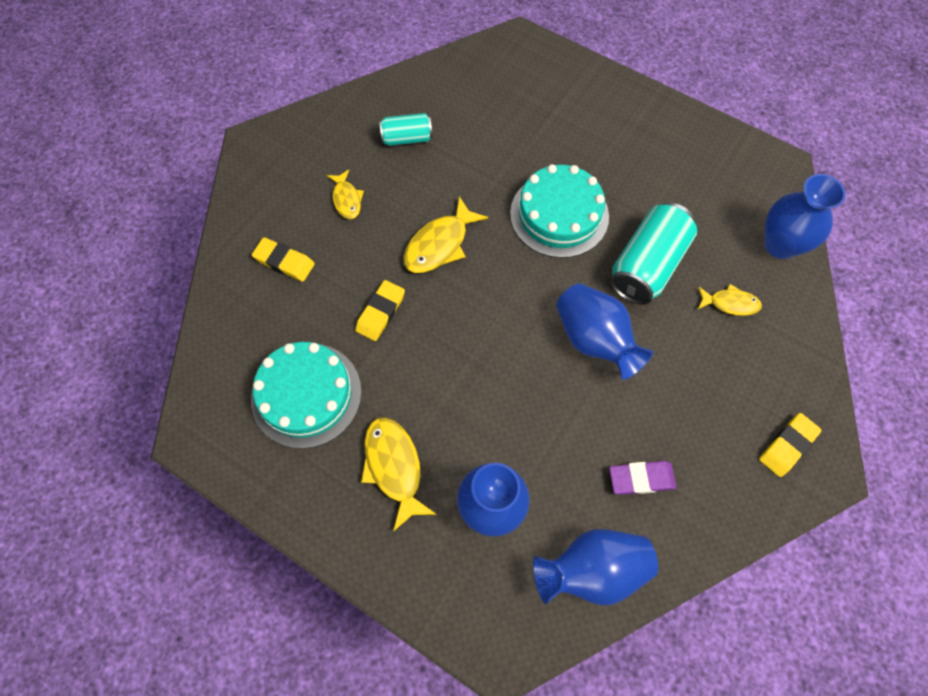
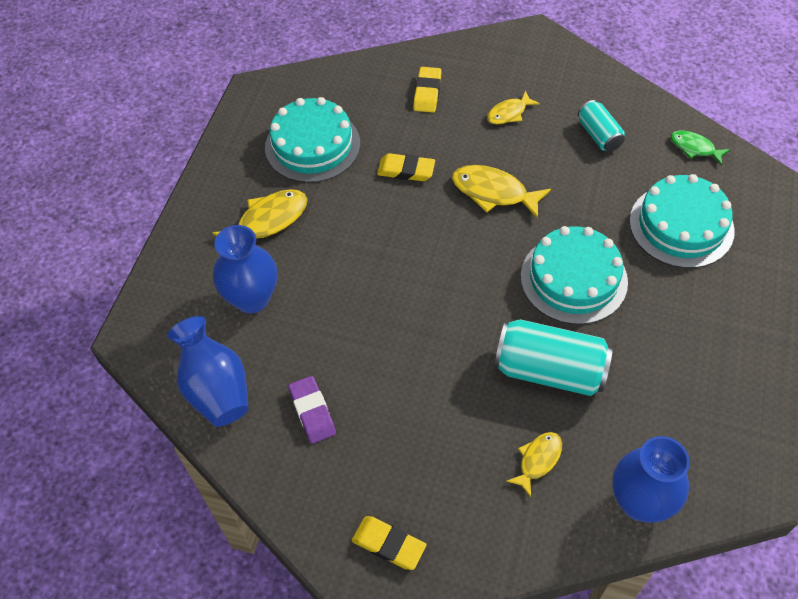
camera: 75 degrees right, 10 degrees down
(452, 76) = (694, 148): none -> green fish
(530, 117) = (681, 225): none -> turquoise cake
(594, 340) = (443, 341): blue vase -> none
(730, 303) = (538, 460): yellow fish -> yellow fish turned 135 degrees counterclockwise

